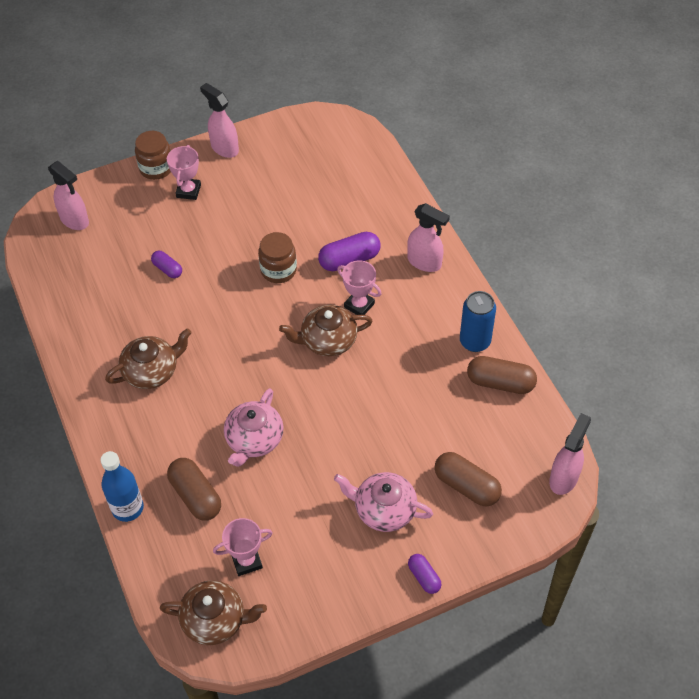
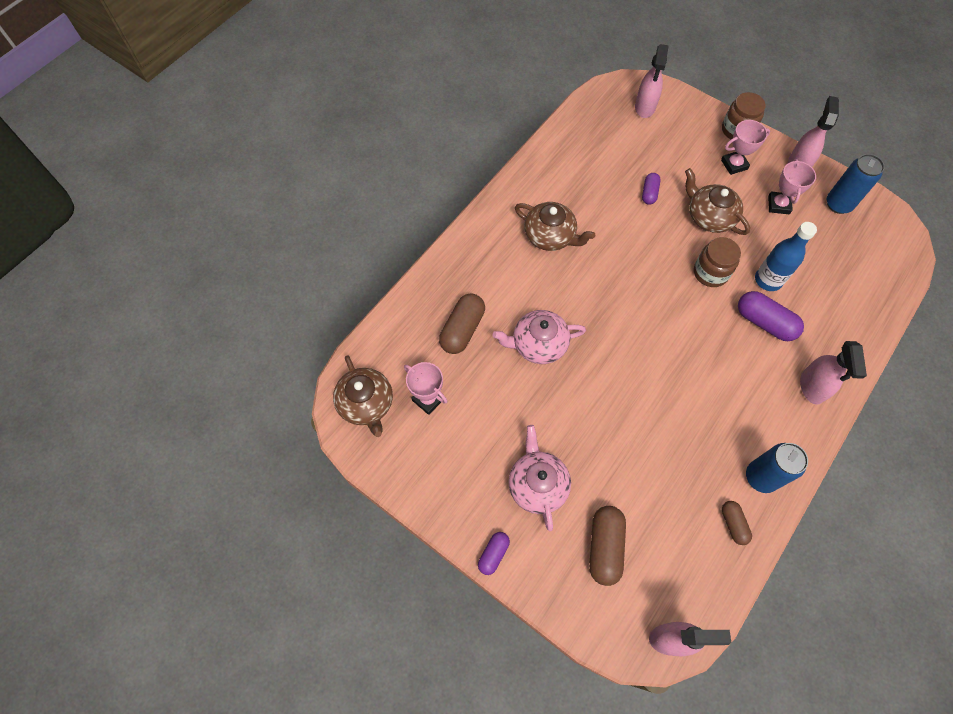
camera: 60 degrees right, 10 degrees up
(127, 508) = (424, 288): blue bottle -> blue bottle (768, 280)
(281, 145) = (838, 204): none -> blue can
(327, 340) = (670, 349): brown teapot -> brown teapot (709, 216)
(359, 305) = (724, 356): pink trophy -> pink trophy (778, 205)
(500, 383) = (733, 524): brown capsule -> brown capsule, size x0.58

